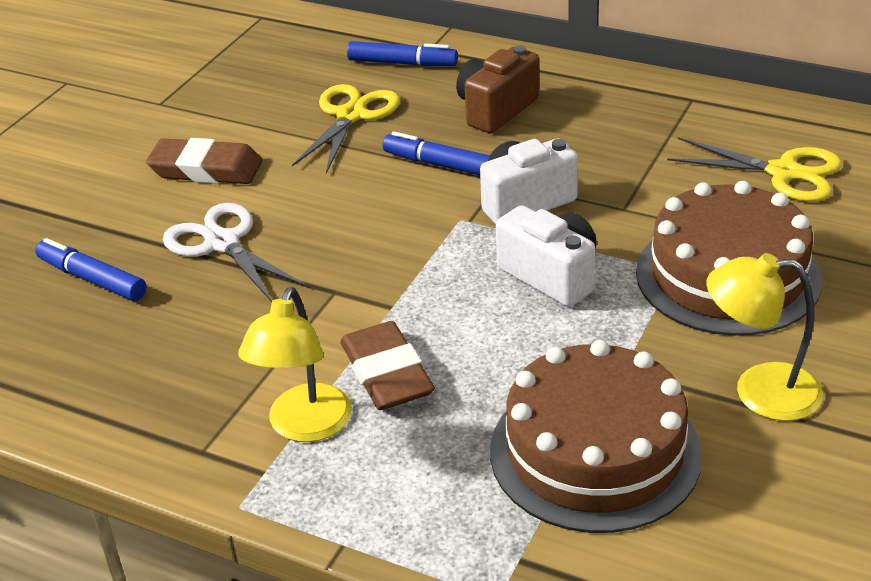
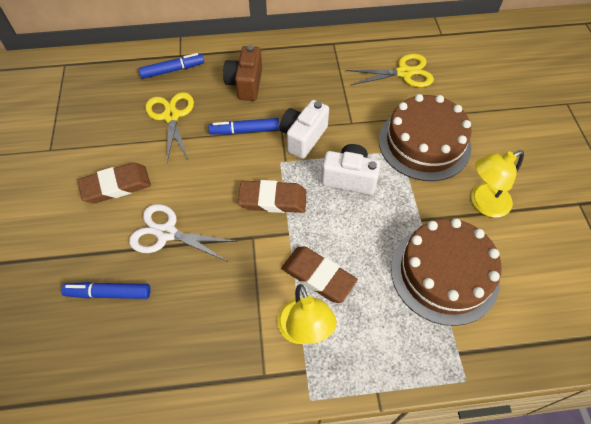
camera: 35 degrees left, 20 degrees up
(405, 259) = (273, 200): none -> brown eraser

